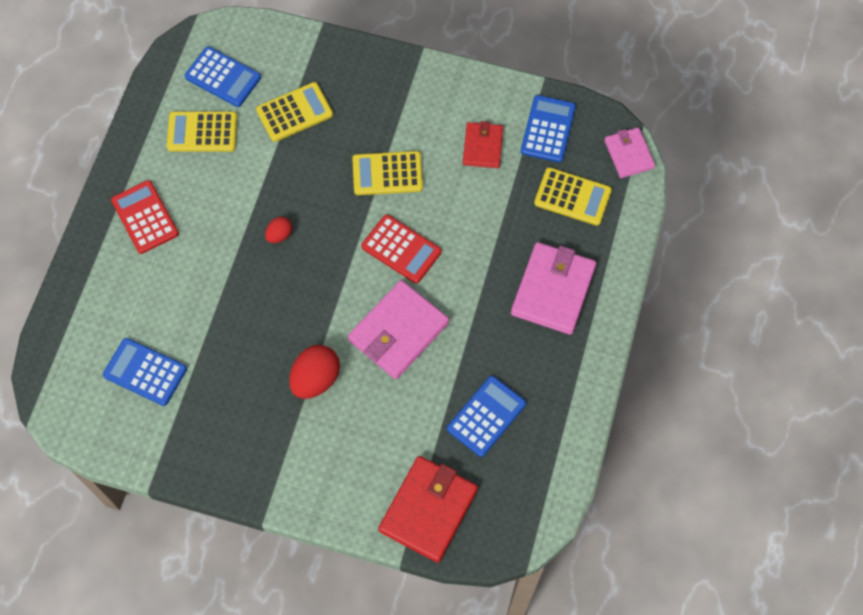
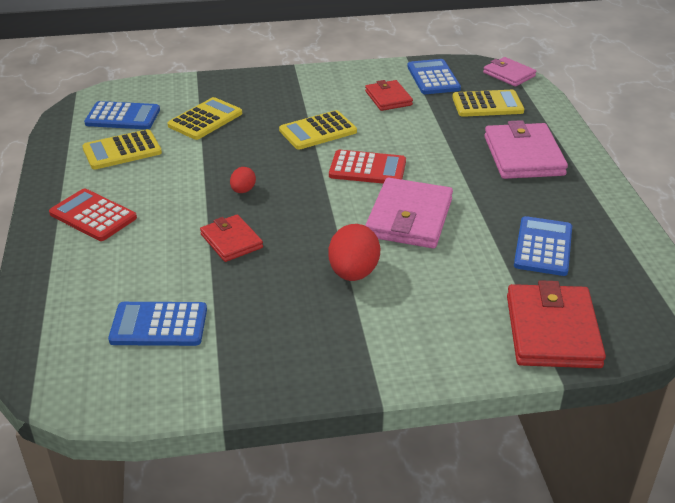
camera: 25 degrees left, 30 degrees down
(240, 298) = (231, 241): none -> red wallet

